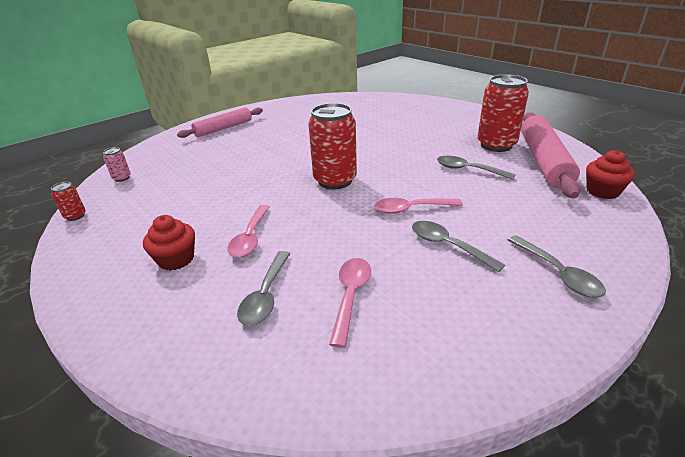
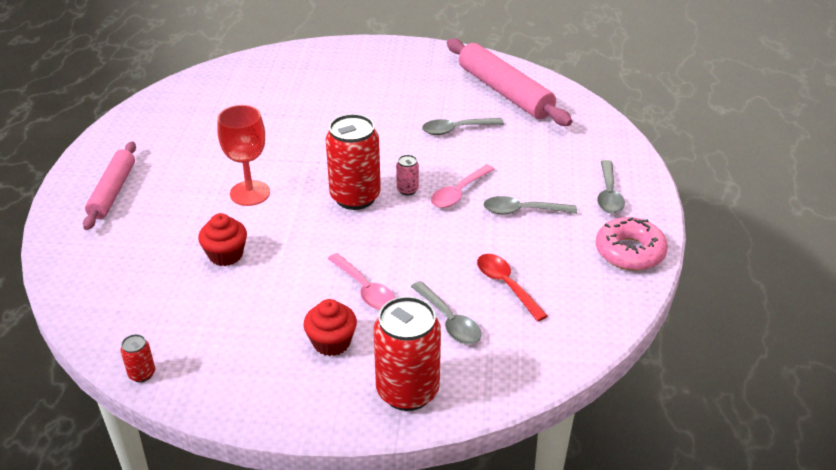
camera: 45 degrees left, 5 degrees up
(122, 178) = (106, 312): pink can -> pink can (407, 190)
(281, 154) = (250, 193): none -> red goblet
(350, 296) = (506, 285): pink spoon -> red spoon
(496, 145) = (448, 89): red can -> red can (407, 391)
(518, 340) = (629, 252): none -> pink donut
(558, 273) = (608, 194): grey spoon -> grey spoon turned 75 degrees clockwise
(602, 191) = (574, 107): red cupcake -> red cupcake (226, 255)

